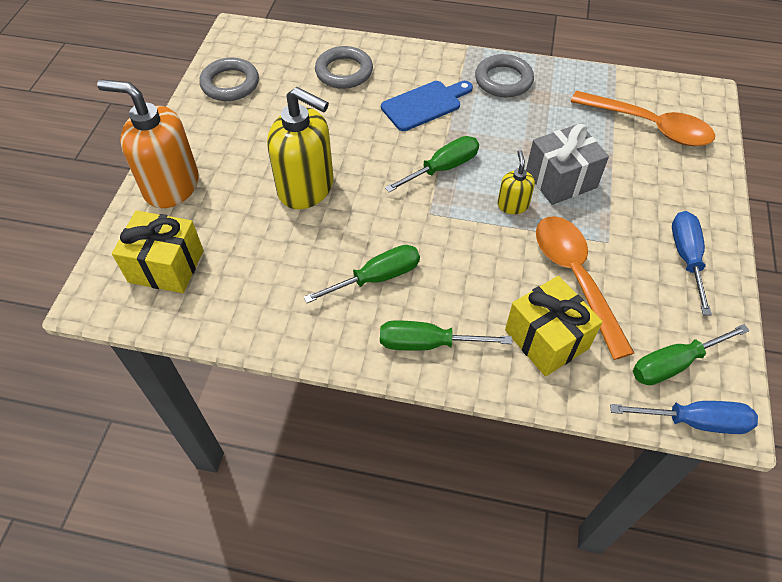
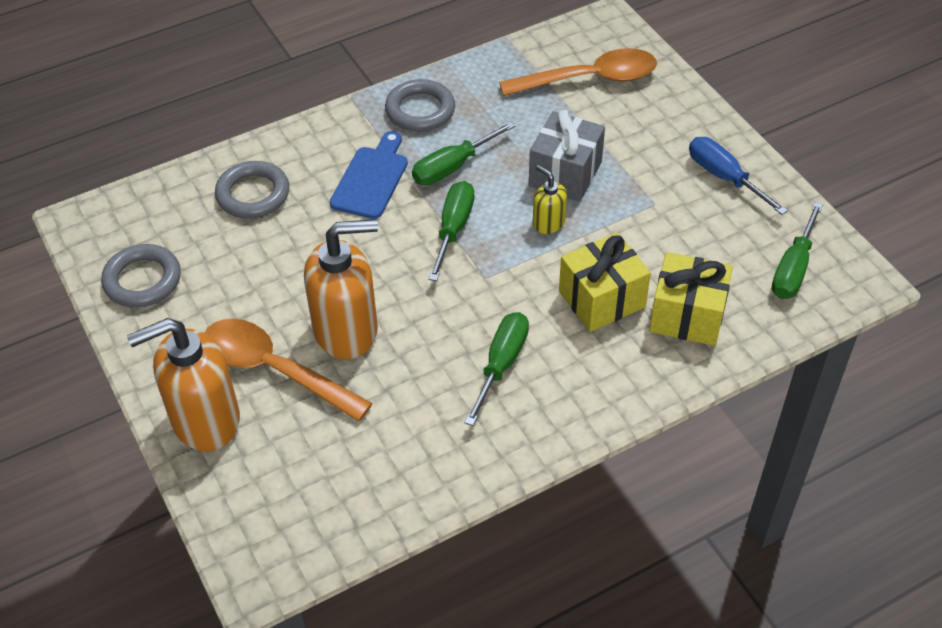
camera: 40 degrees left, 5 degrees down
(166, 266) = (294, 494): yellow gift -> yellow gift (602, 299)
(306, 188) = (346, 330): yellow soap dispenser -> orange soap dispenser
(427, 343) = (601, 387): green screwdriver -> green screwdriver (453, 167)
(575, 278) = (660, 251): orange spoon -> orange spoon (274, 370)
(694, 421) = (845, 301): blue screwdriver -> none

